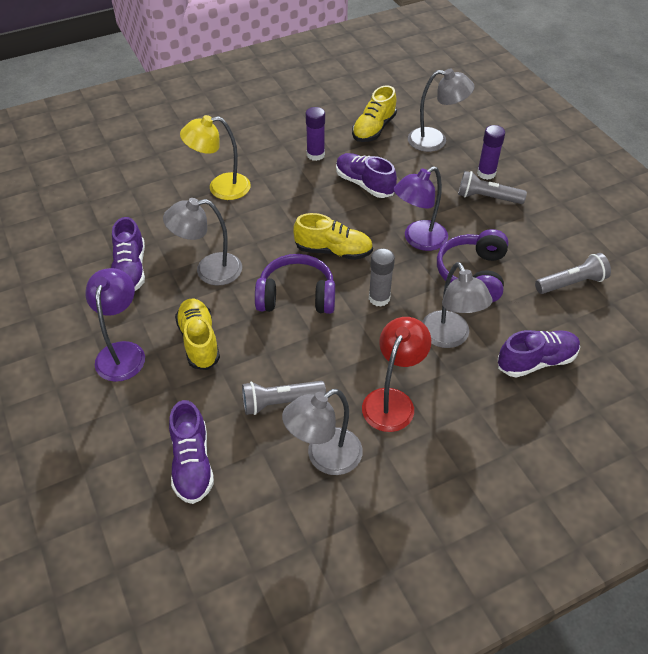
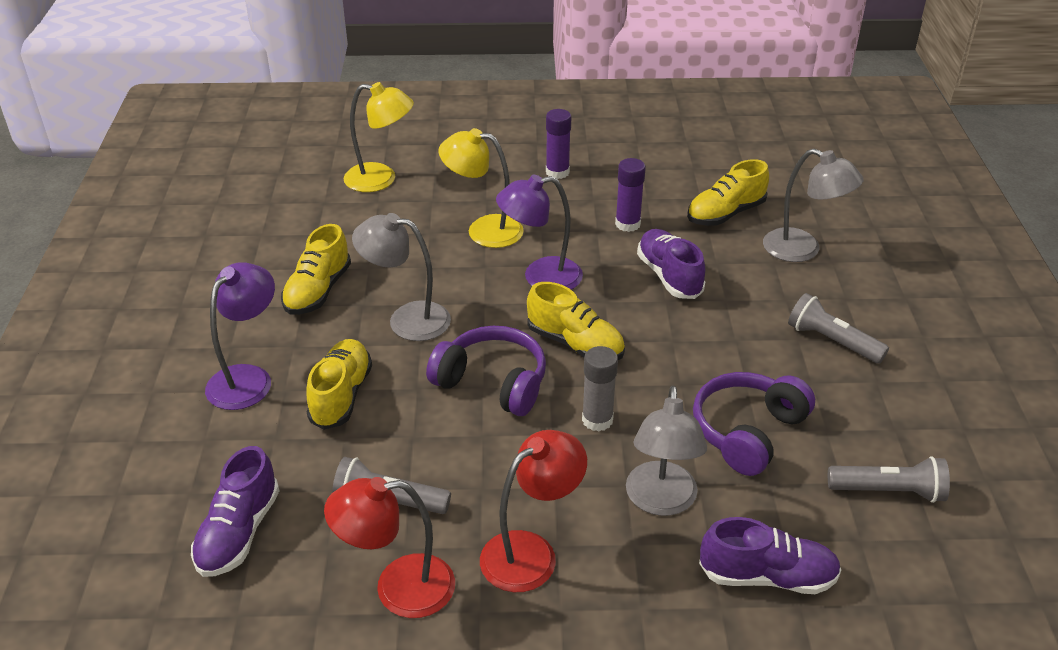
camera: 25 degrees right, 10 degrees down
(120, 171) = (381, 179): none -> yellow lamp
(130, 270) = (318, 291): purple shoe -> yellow shoe
(324, 457) = (398, 588): grey lamp -> red lamp
(418, 240) = (698, 365): purple lamp -> purple lamp (540, 277)
(486, 173) = (850, 310): purple glue stick -> purple glue stick (557, 172)

